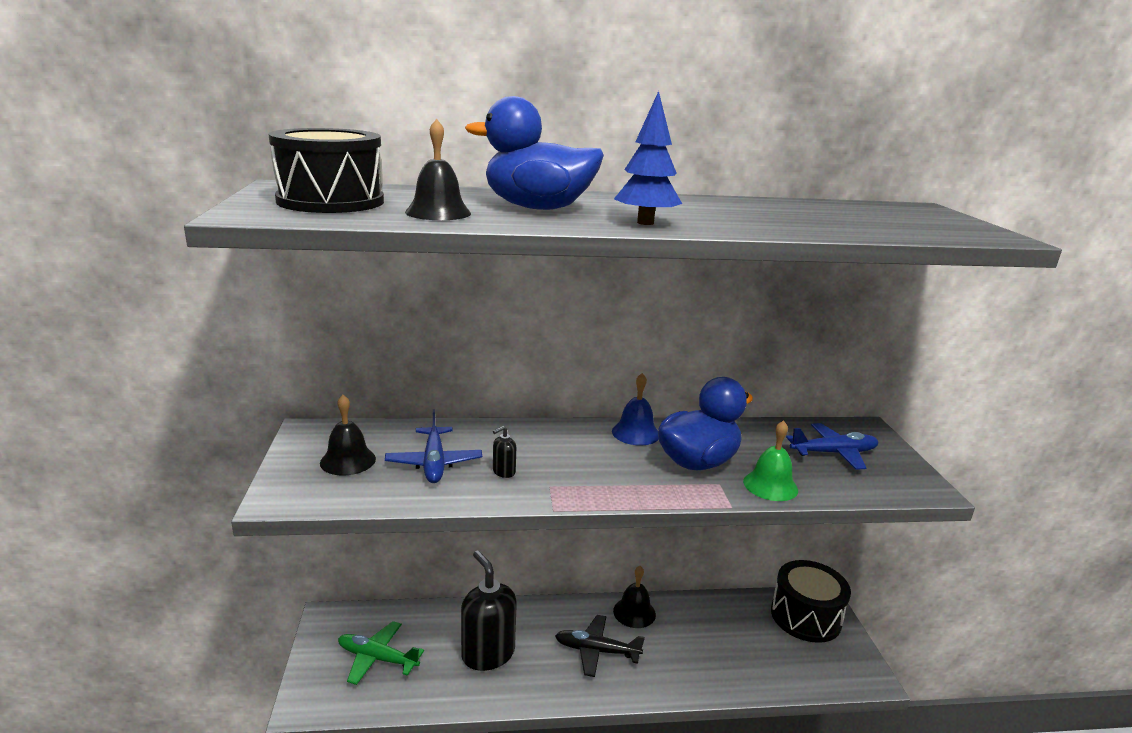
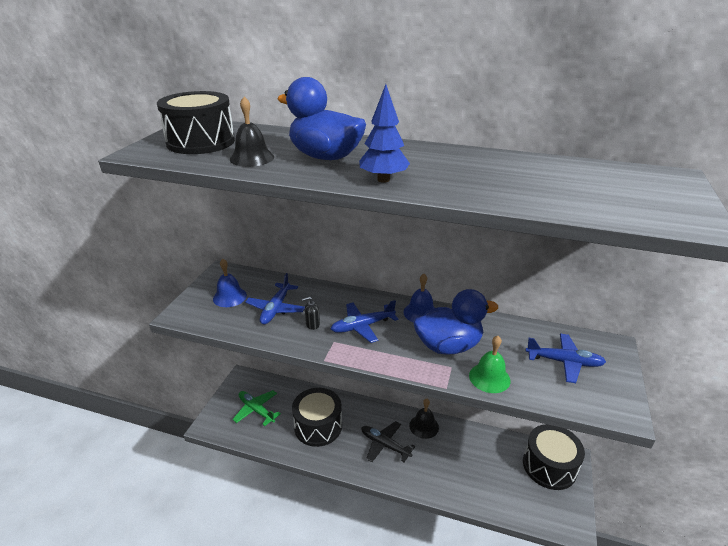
camera: 25 degrees right, 10 degrees up
(348, 460) = (229, 297): black bell -> blue bell
(488, 654) = (318, 426): black soap dispenser -> black drum
(574, 461) = (362, 326): none -> blue plane

